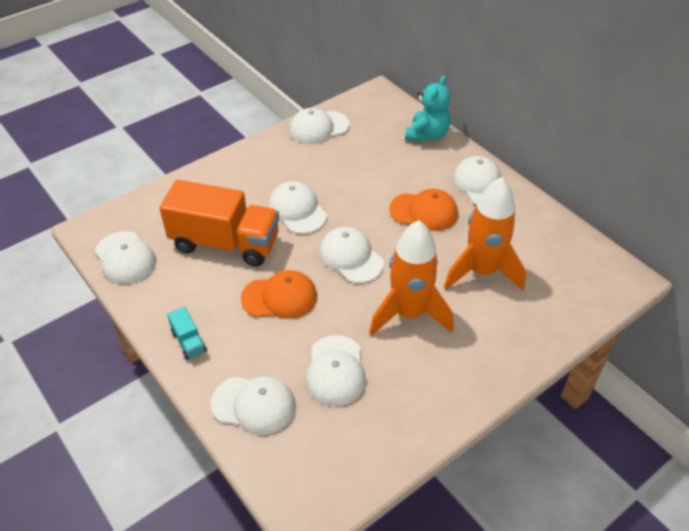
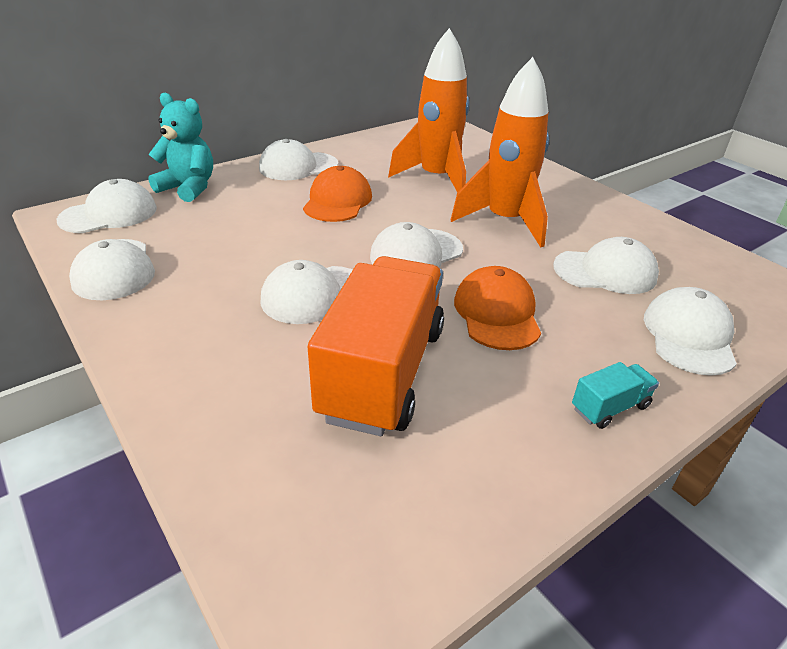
camera: 90 degrees left, 10 degrees down
(125, 258) = (421, 528): white cap -> white cap (109, 214)

